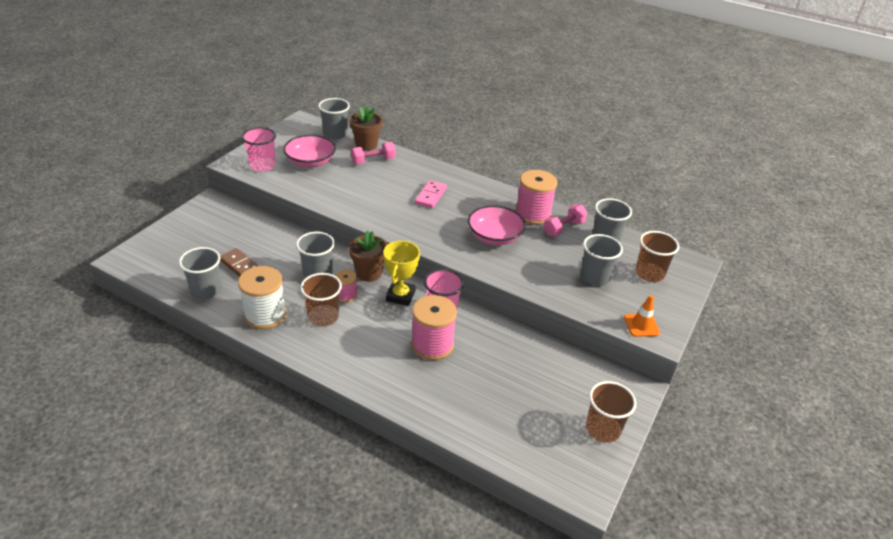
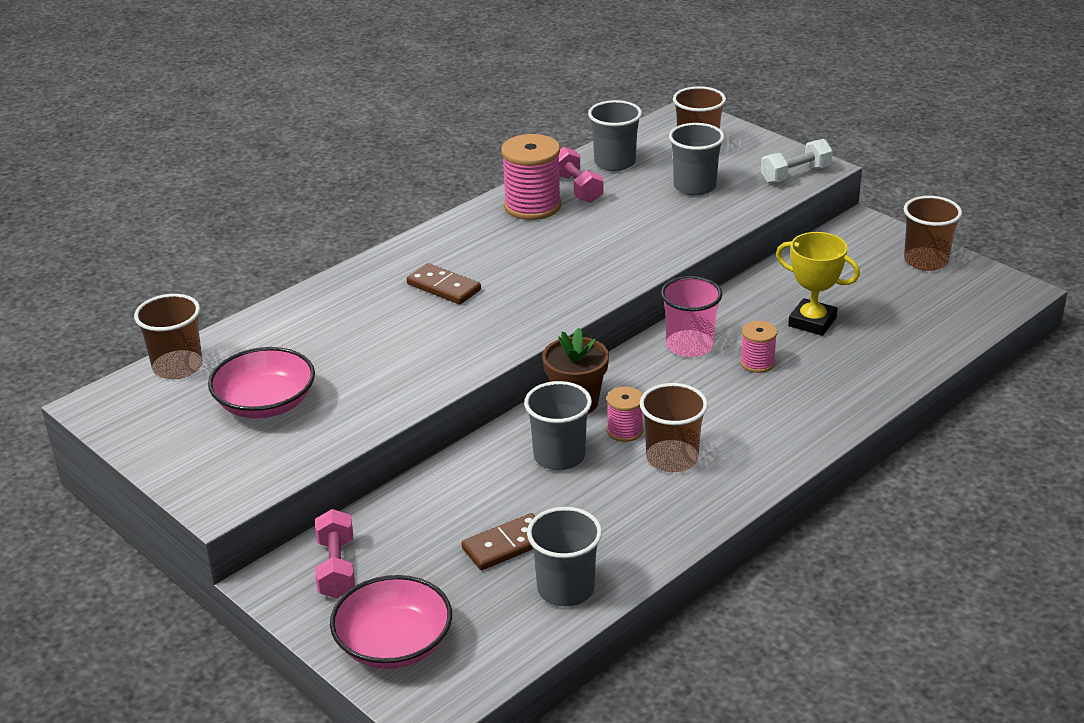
camera: 70 degrees left, 5 degrees down
(262, 165) = (248, 464): pink cup -> none
(265, 315) = (651, 520): white spool -> none
(335, 134) = (178, 367): grey cup -> brown cup
(366, 145) = (241, 334): brown flower pot -> none
(373, 161) = (302, 332): pink dumbbell -> pink dumbbell (336, 568)
(400, 296) = (642, 378): yellow trophy -> yellow trophy (812, 322)
(430, 196) = (443, 287): pink domino -> brown domino
(432, 345) = (757, 363): pink spool -> pink spool, size x0.54
(494, 236) = (577, 246): pink bowl -> pink bowl (394, 644)
(641, 325) = (795, 175): orange traffic cone -> white dumbbell

